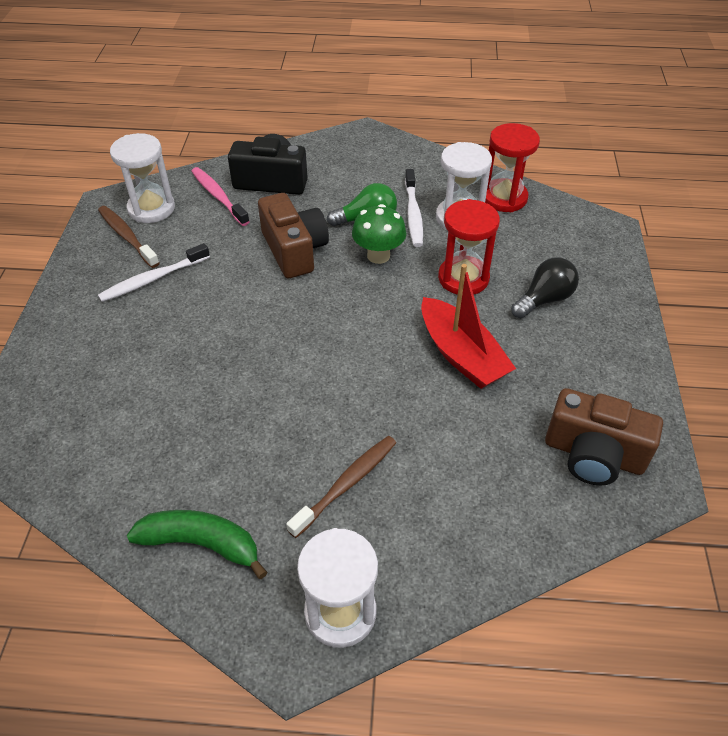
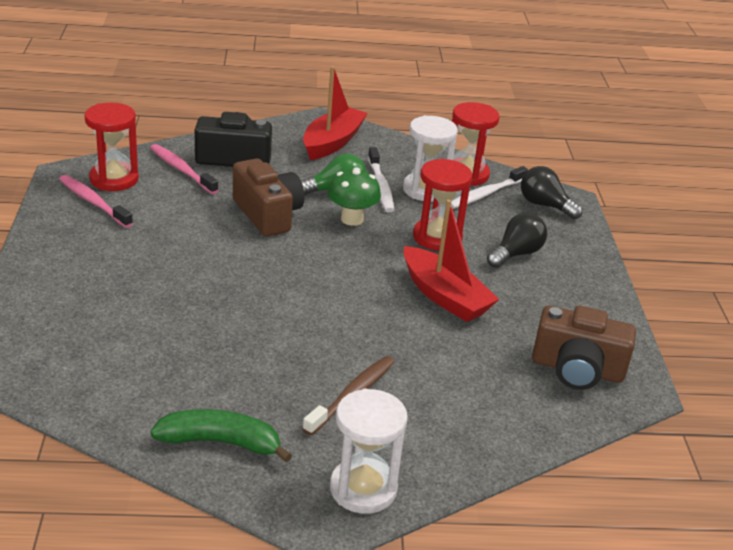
camera: 10 degrees left, 15 degrees down
(127, 236) = (93, 202): brown toothbrush -> pink toothbrush
(151, 208) = (114, 179): white hourglass -> red hourglass
(153, 279) = (128, 237): white toothbrush -> white toothbrush (486, 194)
(372, 160) = (332, 142): none -> red boat
(582, 236) = (545, 205): none -> black light bulb

